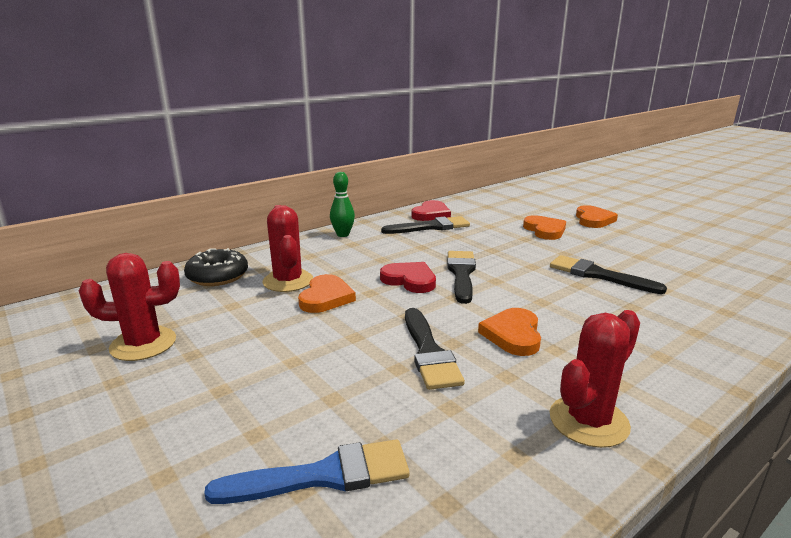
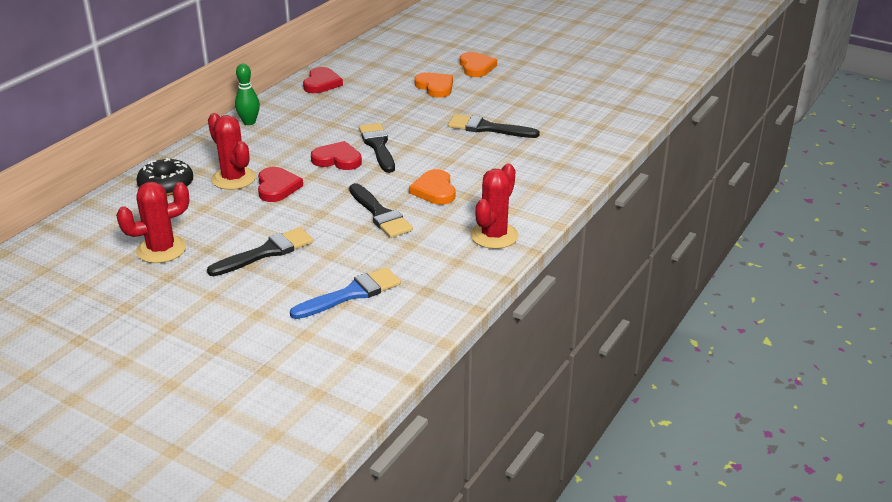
camera: 20 degrees left, 10 degrees up
(326, 297) = (277, 187): orange heart -> red heart
(430, 227) = (328, 100): black brush -> black brush (266, 252)

